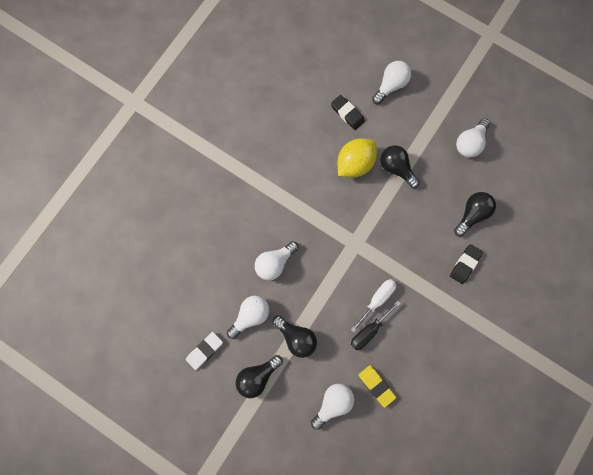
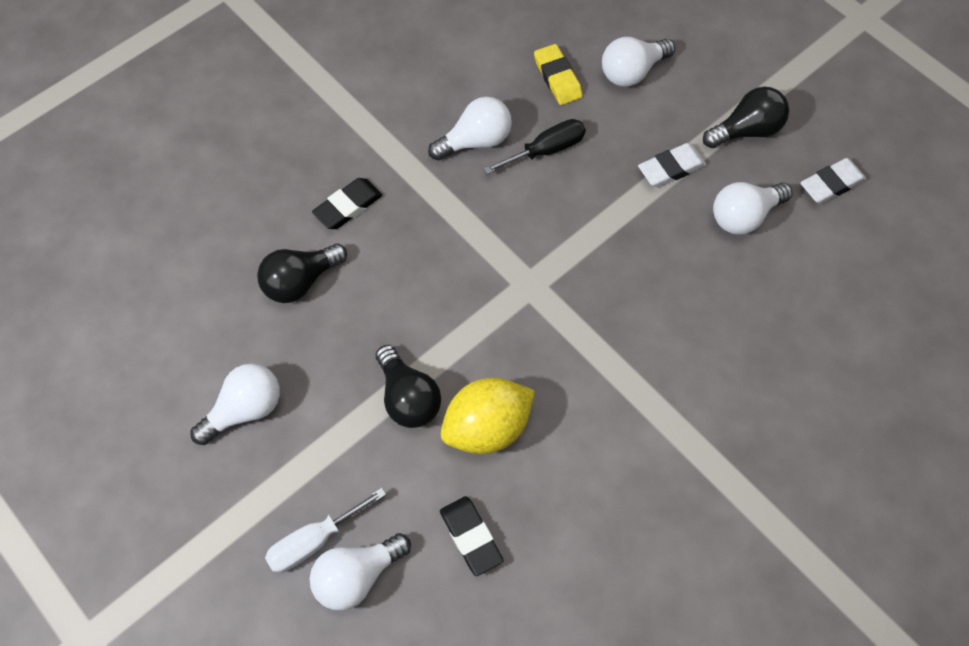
camera: 165 degrees left, 15 degrees down
(275, 263) = (685, 287): white light bulb -> white light bulb (475, 141)
(296, 337) = (671, 168): black light bulb -> white eraser
(377, 300) = (519, 189): white screwdriver -> white screwdriver (314, 541)

